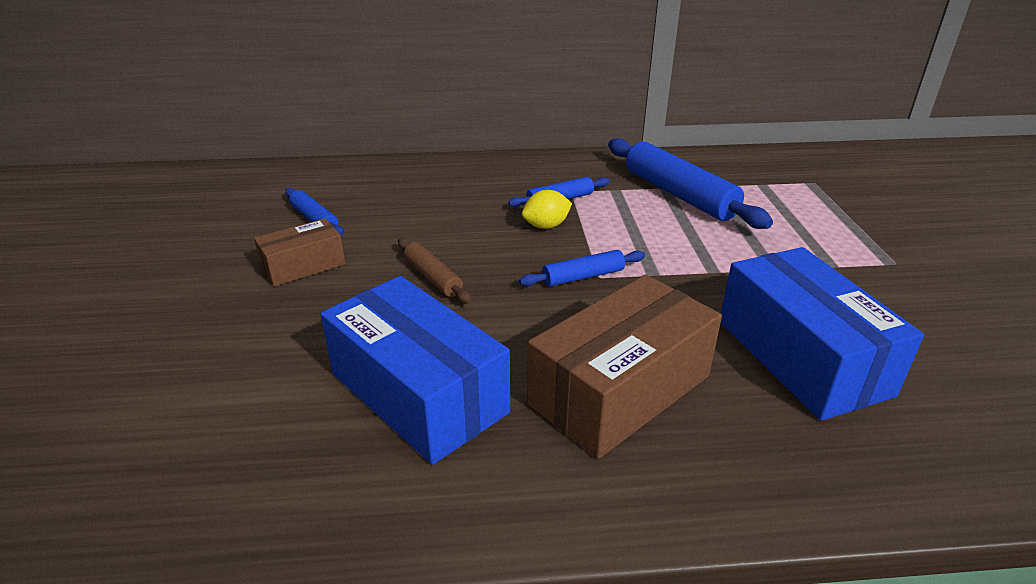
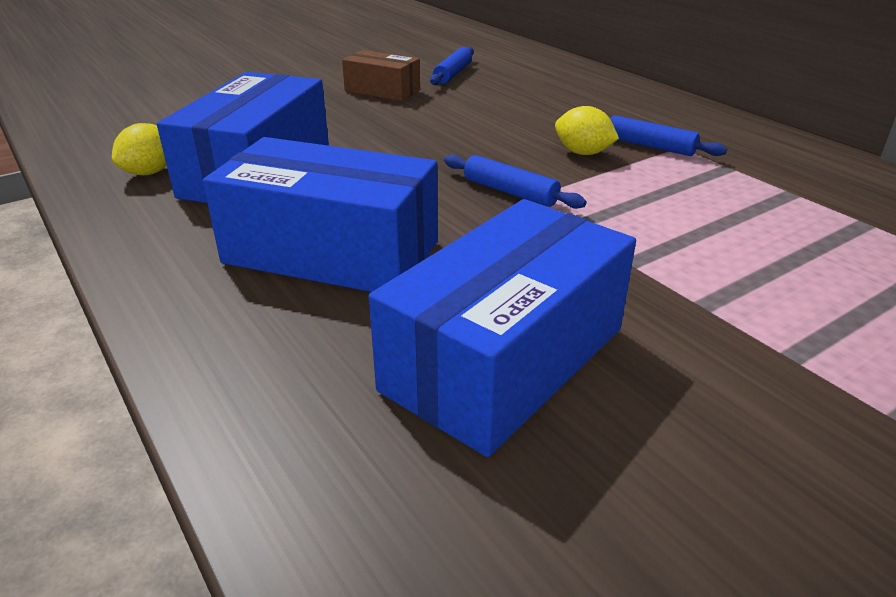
camera: 60 degrees right, 0 degrees up
(341, 474) = (150, 172): none -> yellow lemon
(433, 277) = (422, 133): brown rolling pin -> none
(620, 390) = (331, 252): brown box -> blue box
(679, 194) = (792, 205): blue rolling pin -> none

